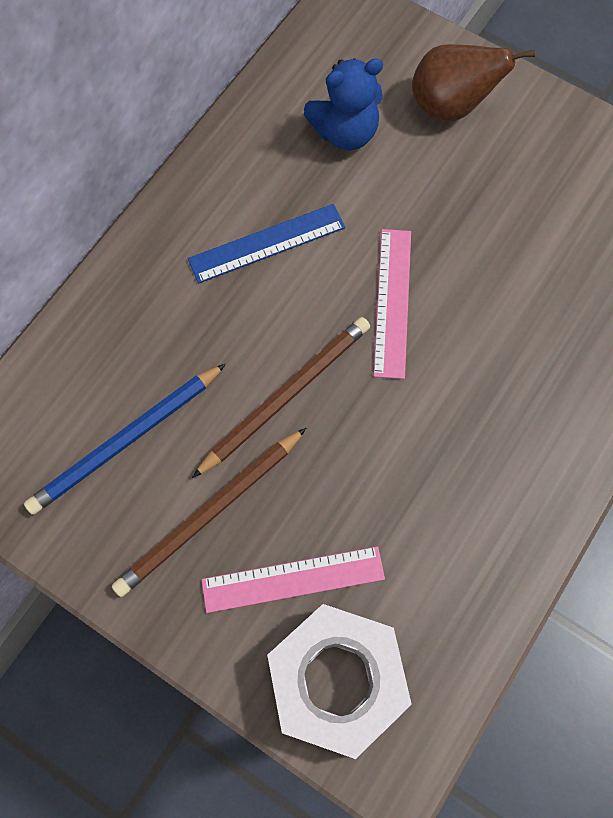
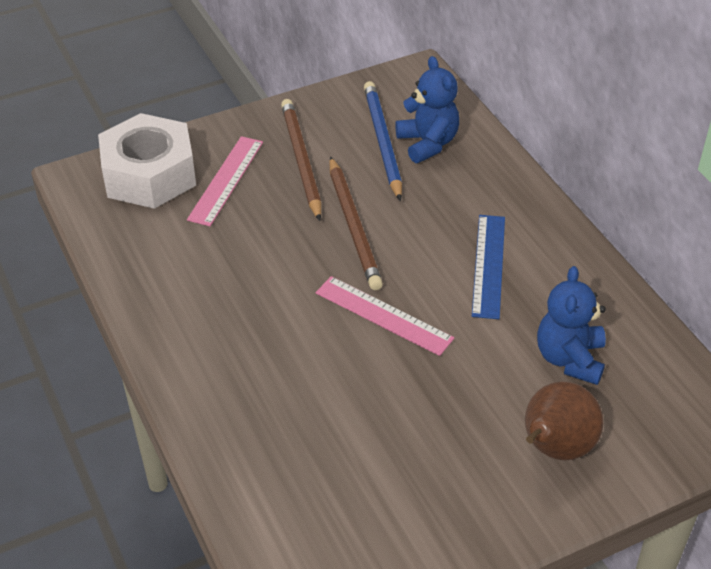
camera: 120 degrees right, 25 degrees down
(103, 390) = (427, 143): none -> blue teddy bear

